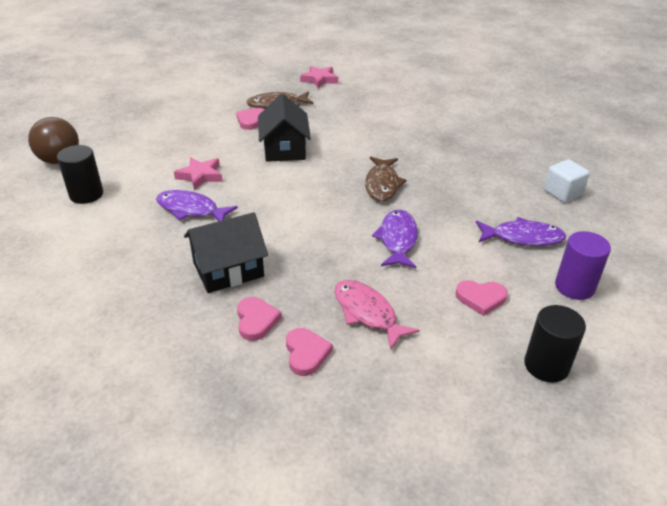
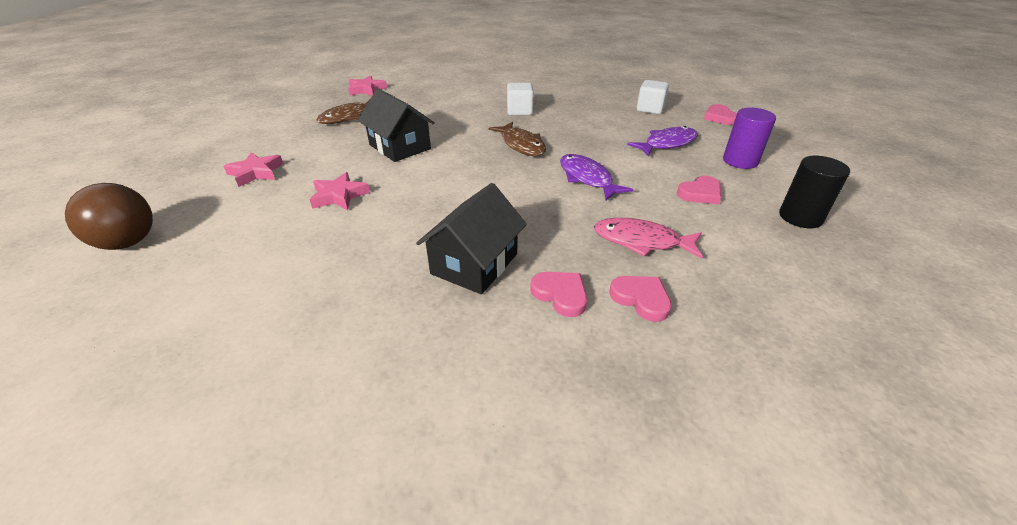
camera: 35 degrees left, 0 degrees up
(86, 194) = (210, 263): black cylinder -> none
(169, 134) = (256, 173): none -> pink star
(191, 209) = (366, 228): purple fish -> none
(251, 120) = (337, 135): pink heart -> pink heart (719, 117)
(424, 148) = (519, 111): none -> white cube

